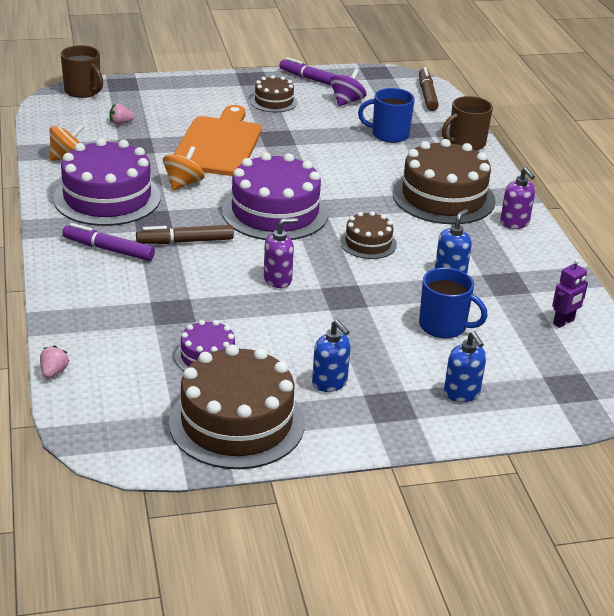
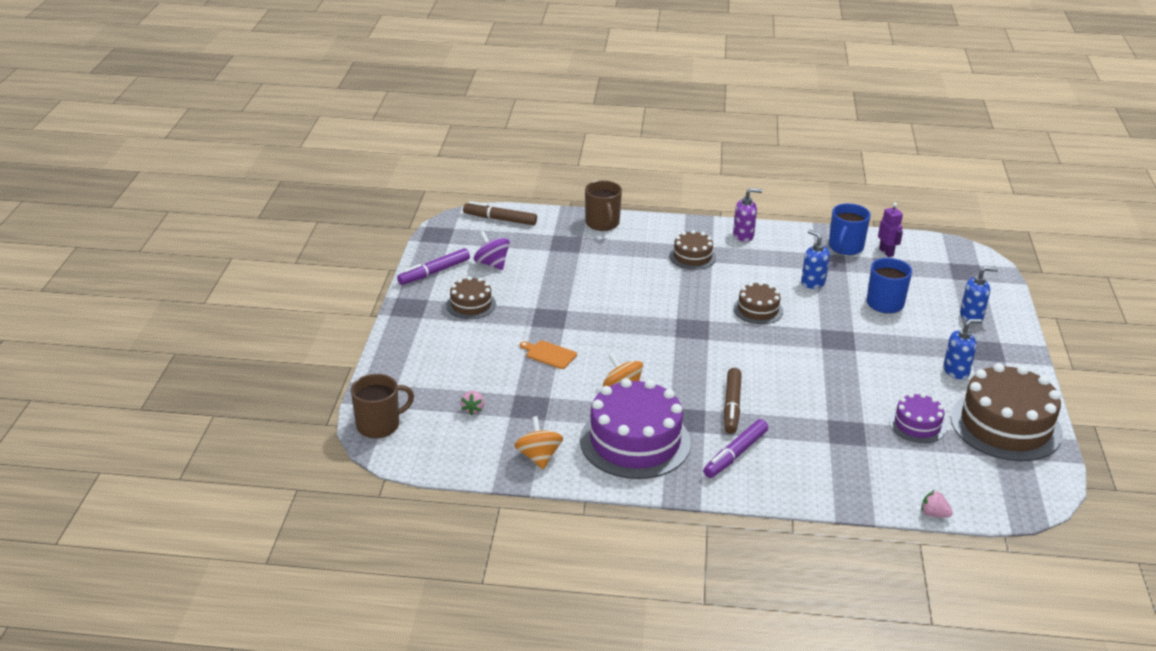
camera: 70 degrees left, 0 degrees up
(218, 144) = (549, 354): orange cutting board -> orange cutting board, size x0.40
(275, 212) = (693, 346): purple cake -> none
(278, 279) = (806, 367): purple soap dispenser -> none
(389, 134) = (570, 257): blue mug -> blue mug (845, 247)
(443, 197) = (692, 257): brown cake -> brown cake, size x0.52

